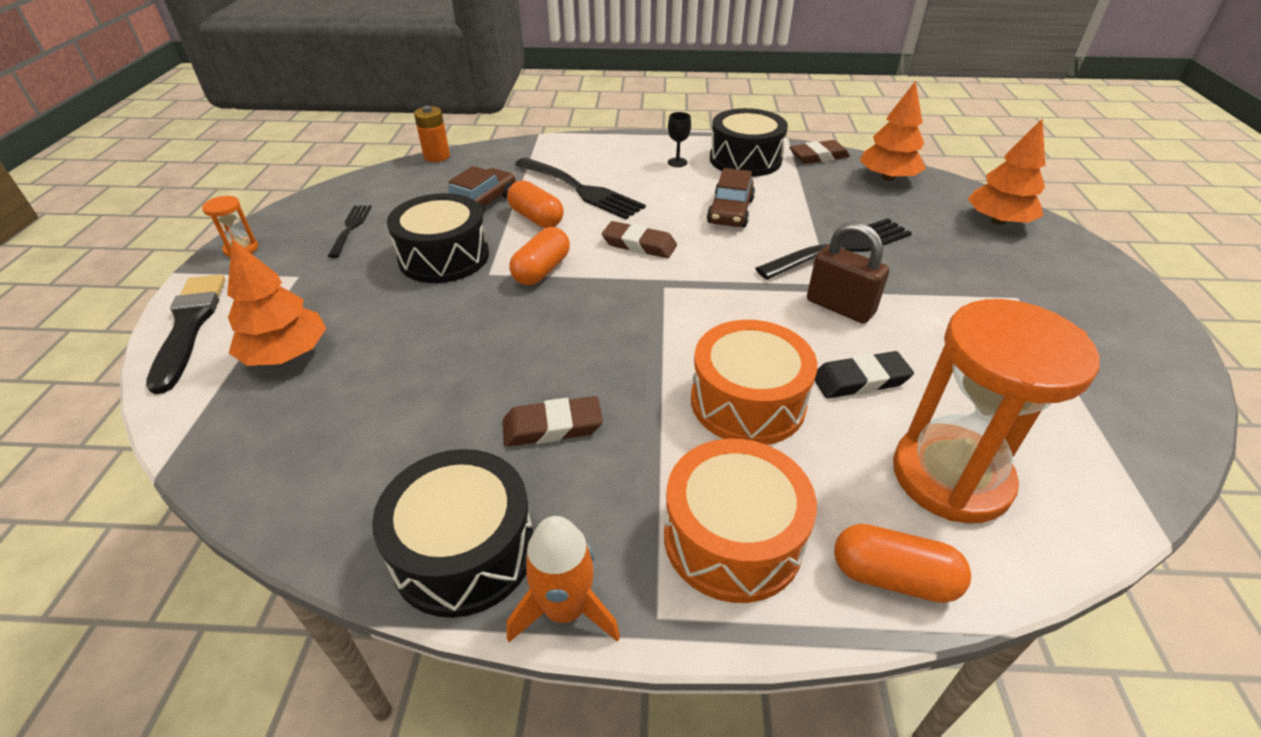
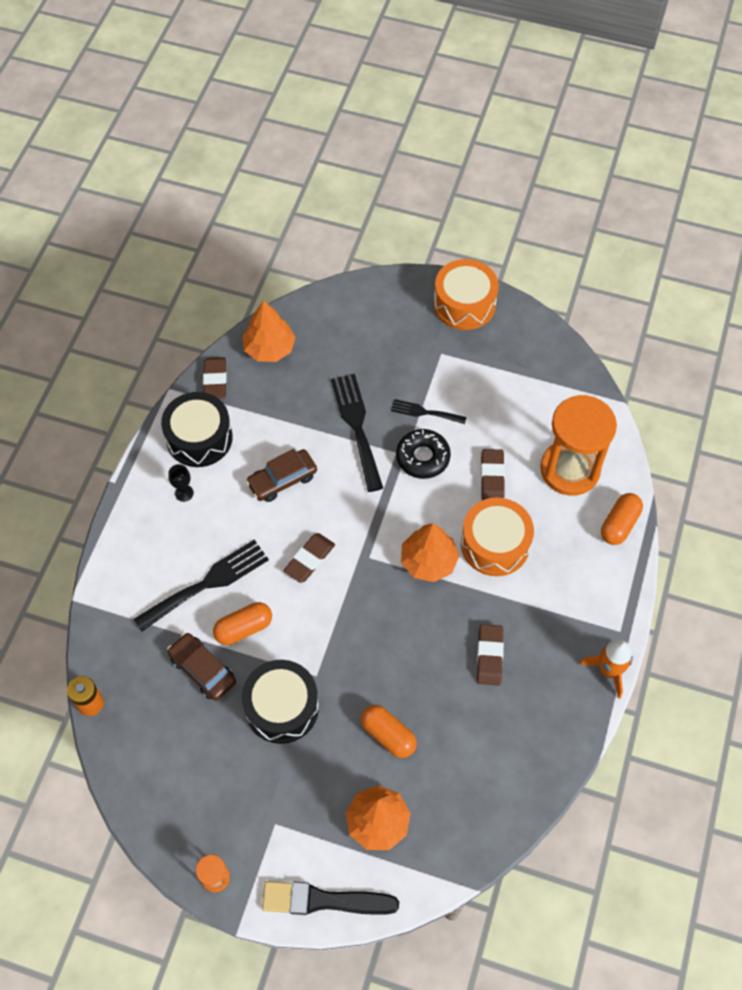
camera: 75 degrees left, 20 degrees up
(350, 228) = (209, 784): black fork -> black fork (424, 412)
(464, 550) = (566, 713): black drum -> none
(541, 270) = (323, 636): orange capsule -> orange capsule (388, 735)
(730, 211) = (282, 480): brown car -> brown car turned 120 degrees clockwise
(732, 538) = (585, 585): orange drum -> orange drum (464, 304)
(840, 307) = (423, 457): brown padlock -> black donut
(860, 380) = (492, 478): black eraser -> brown eraser
(998, 221) = (355, 312): orange tree -> orange tree (428, 561)

